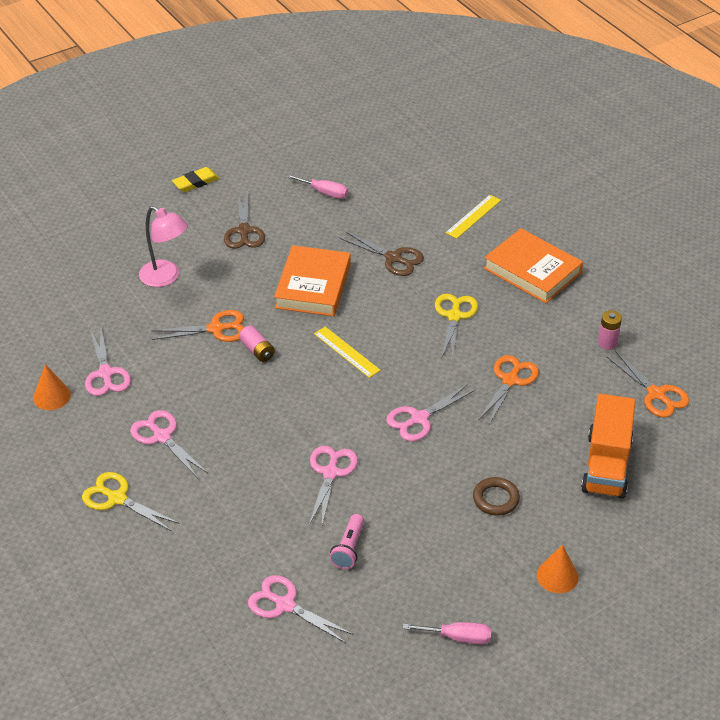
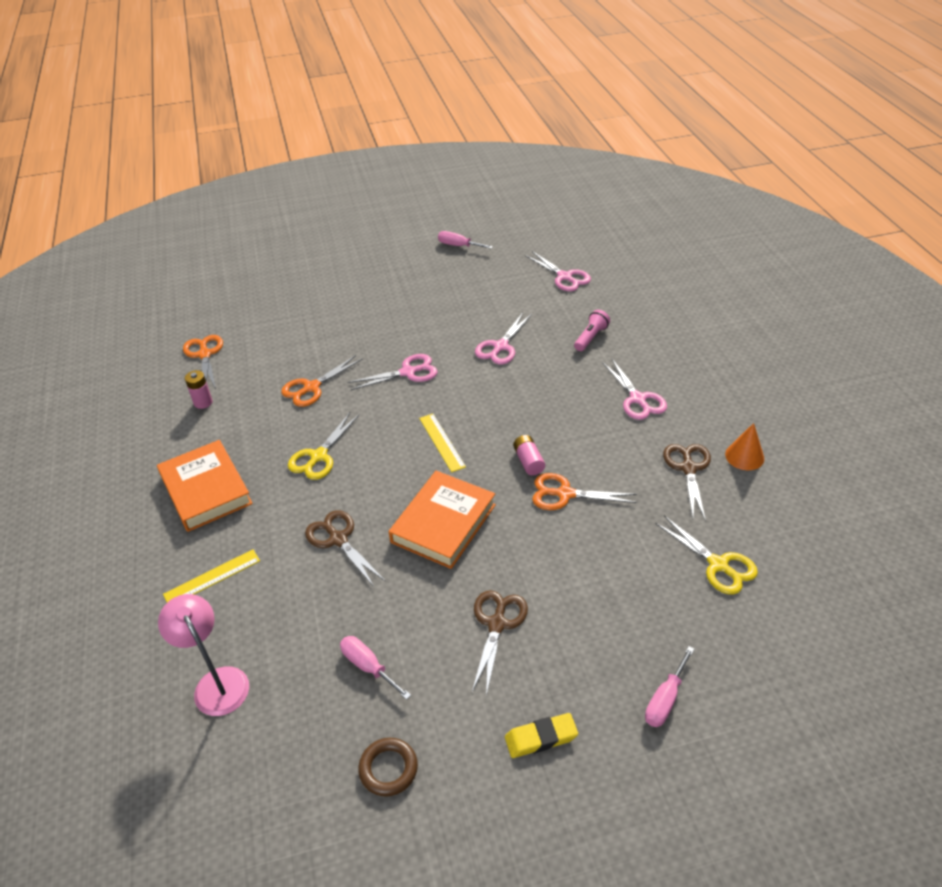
camera: 160 degrees left, 0 degrees up
(106, 373) = (688, 468): pink scissors -> brown scissors
(117, 215) = (665, 699): none -> pink screwdriver
(117, 498) = (681, 359): yellow scissors -> yellow scissors (718, 565)
(166, 278) = (610, 574): pink lamp -> pink lamp (217, 682)
(349, 548) = (507, 299): pink flashlight -> pink flashlight (591, 337)
(496, 499) = (385, 309): brown ring -> brown ring (388, 769)
(557, 576) = (375, 263): orange cone -> none
(606, 465) = (288, 315): orange truck -> none

